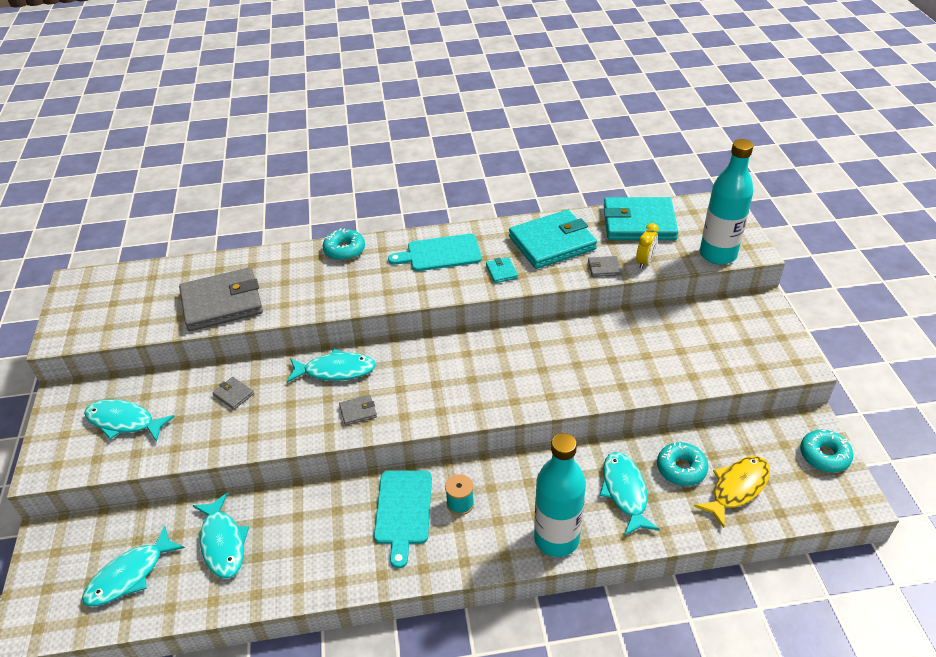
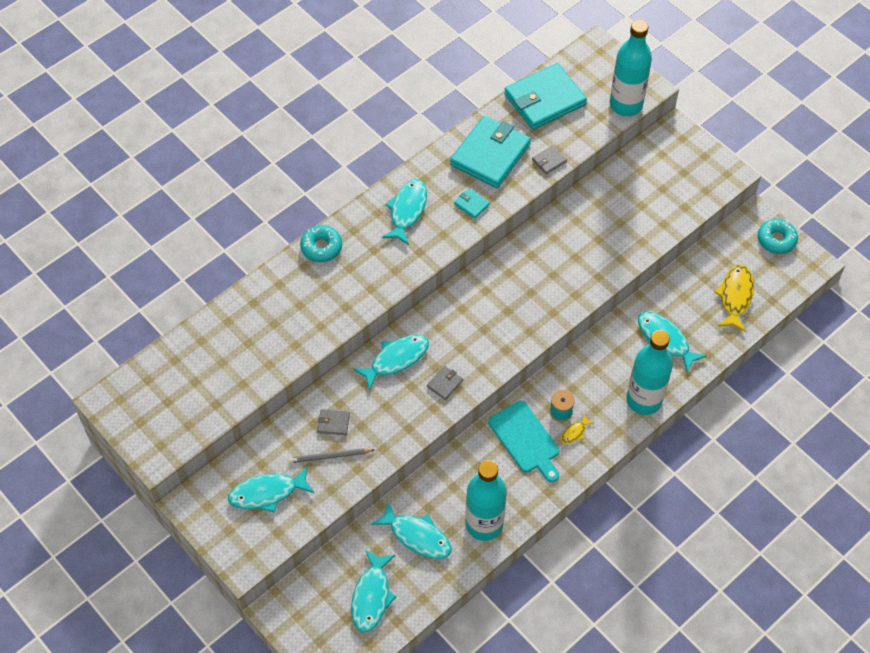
camera: 35 degrees left, 15 degrees up
(202, 420) = (329, 456): none -> grey pencil
(222, 303) = (265, 352): grey wallet -> none
(292, 569) = (484, 524): none -> turquoise bottle
(440, 254) = (407, 211): turquoise cutting board -> turquoise fish
(457, 531) = (574, 432): none -> yellow fish
(645, 261) = (575, 139): yellow clock -> none
(681, 468) = (690, 301): turquoise donut -> none

